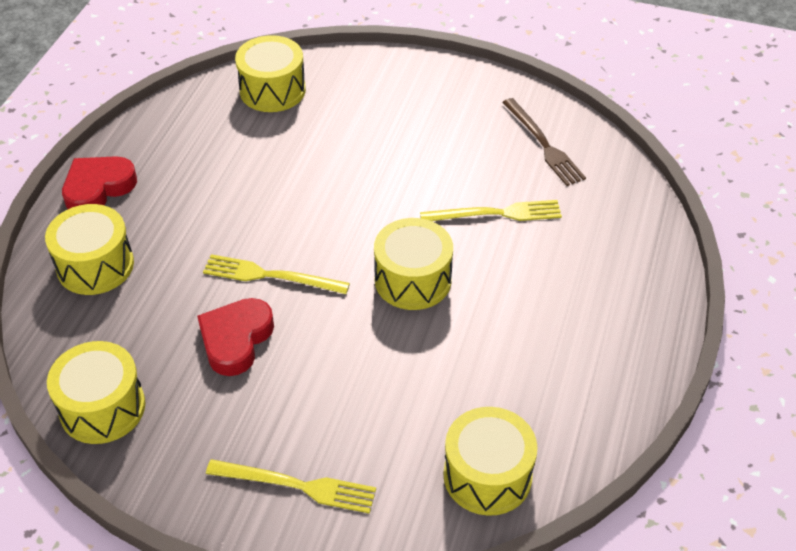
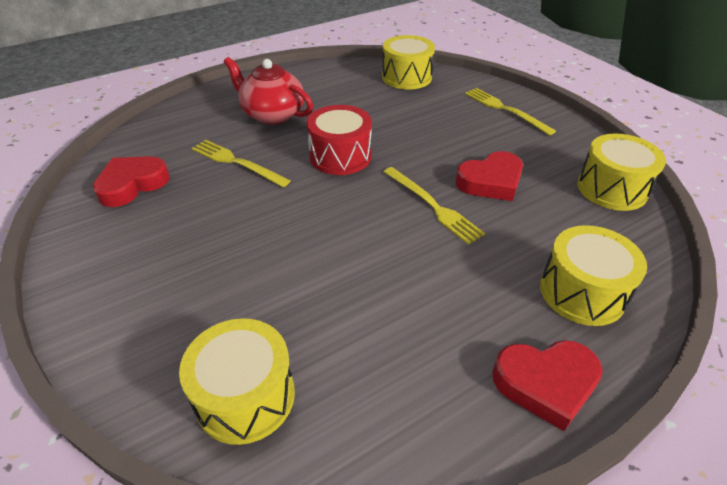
camera: 140 degrees left, 5 degrees down
(413, 280) = (340, 156): yellow drum -> red drum
(543, 144) = (132, 184): brown fork -> red heart
(554, 291) = (272, 114): none -> red teapot

